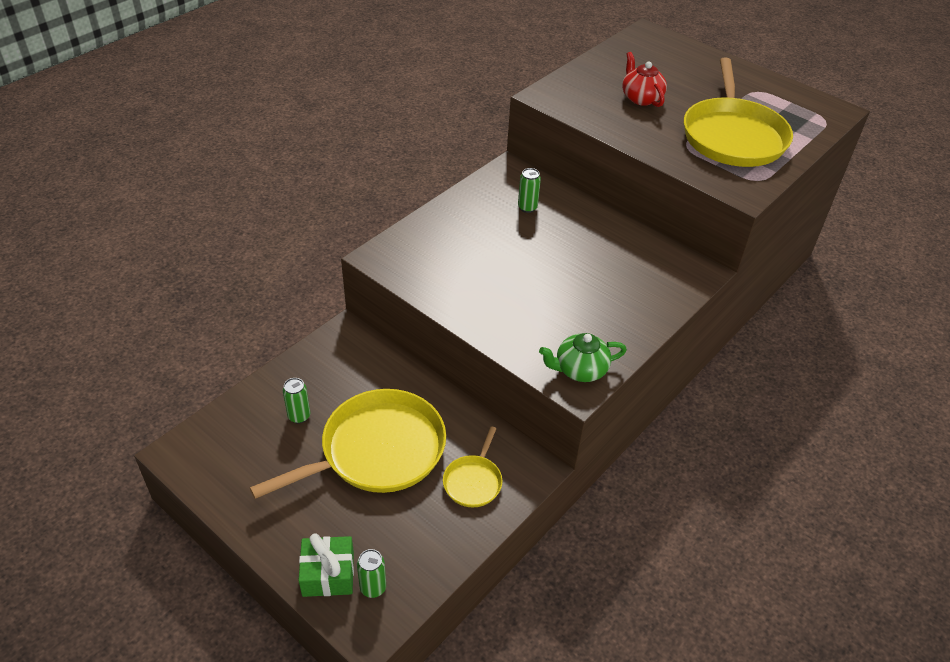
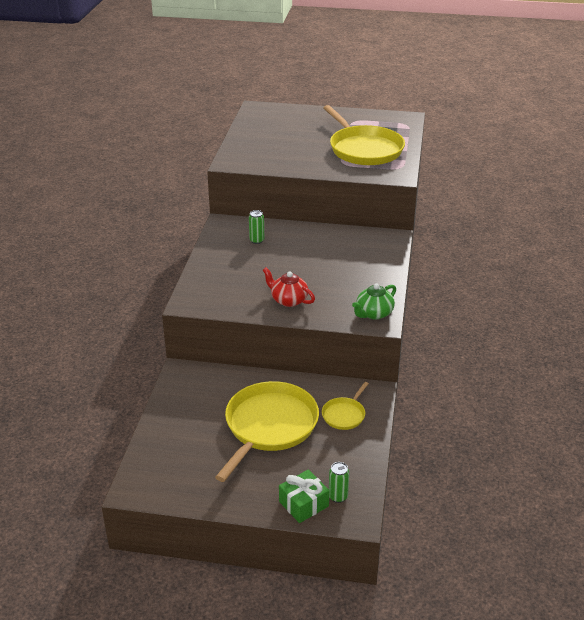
camera: 30 degrees left, 10 degrees down
(299, 416) = (197, 431): green can -> none
(473, 481) = (344, 414): yellow pan -> yellow pan turned 45 degrees clockwise
(641, 98) = (290, 146): red teapot -> red teapot (288, 300)

